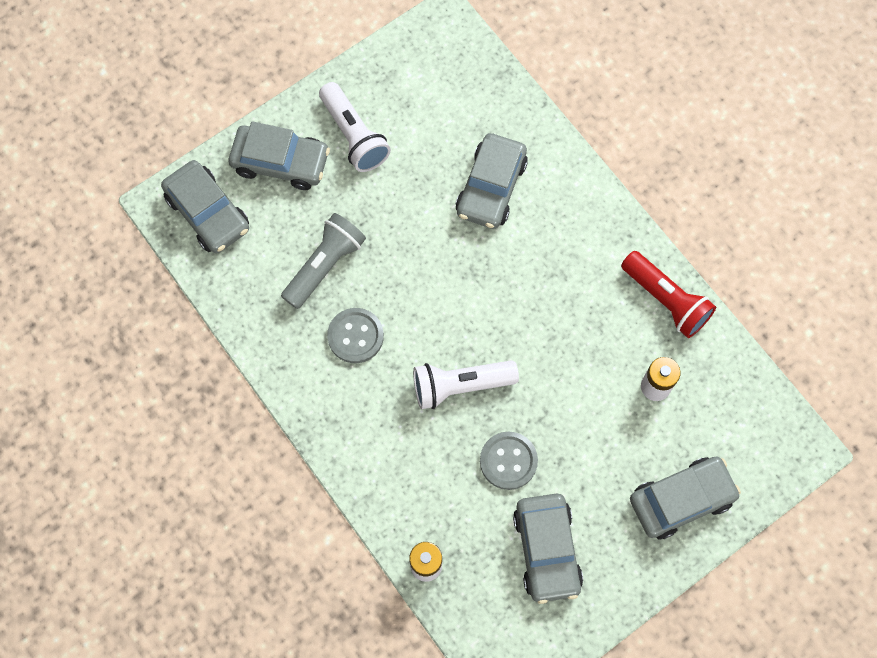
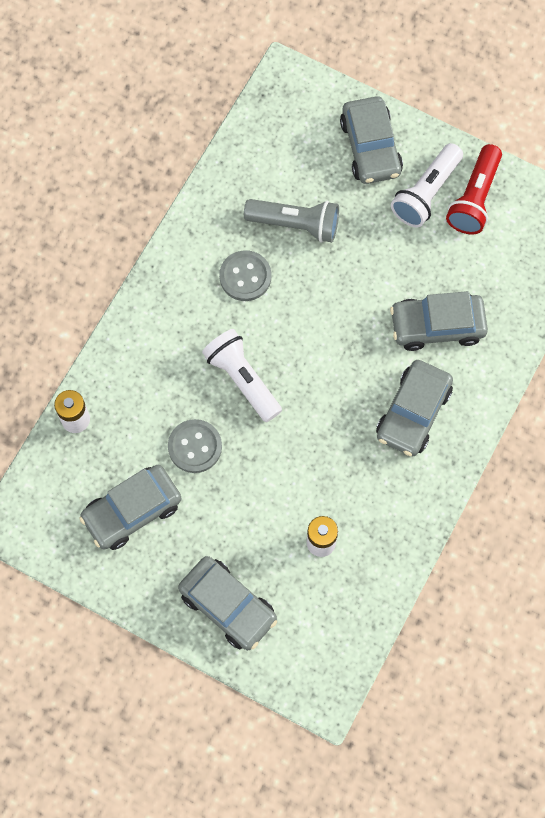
camera: 65 degrees right, 0 degrees up
(208, 213) = (295, 113): grey car -> grey car (413, 413)
(666, 300) = (407, 519): red flashlight -> red flashlight (474, 198)

